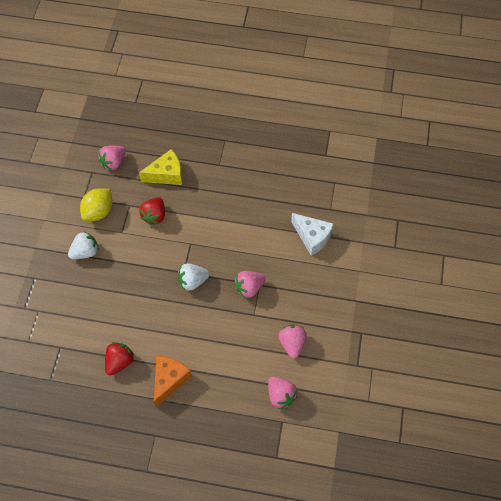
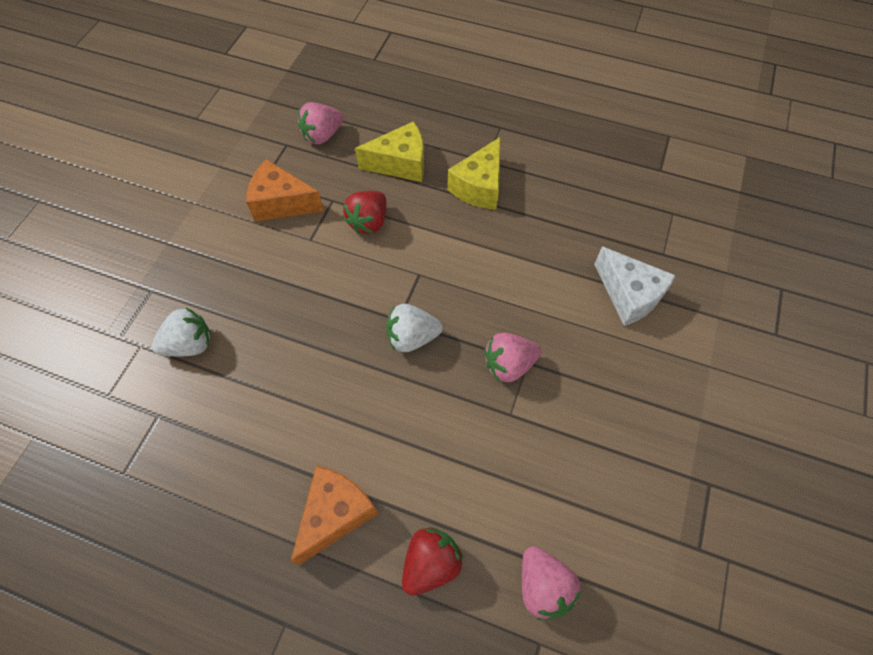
camera: 10 degrees right, 0 degrees up
(85, 252) = (244, 261): white strawberry -> white strawberry (190, 344)
(99, 211) = (282, 203): yellow lemon -> orange cheese
(119, 362) = (254, 461): red strawberry -> red strawberry (430, 563)
(217, 182) = (479, 186): none -> yellow cheese
(292, 343) = (575, 482): pink strawberry -> none

